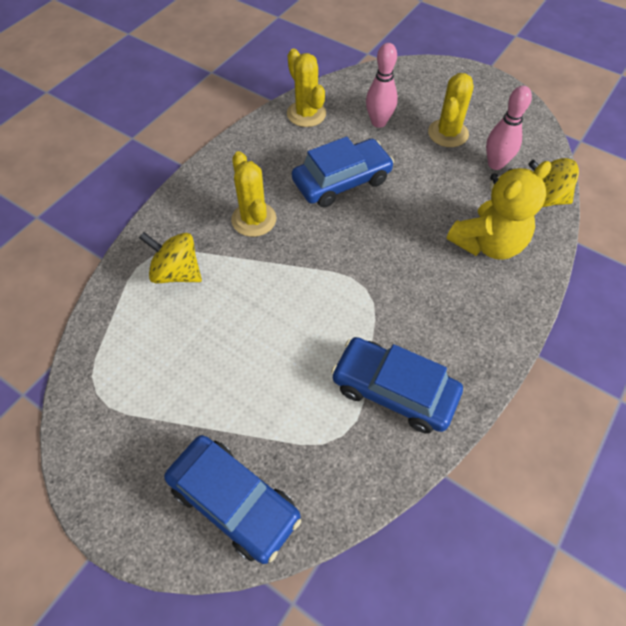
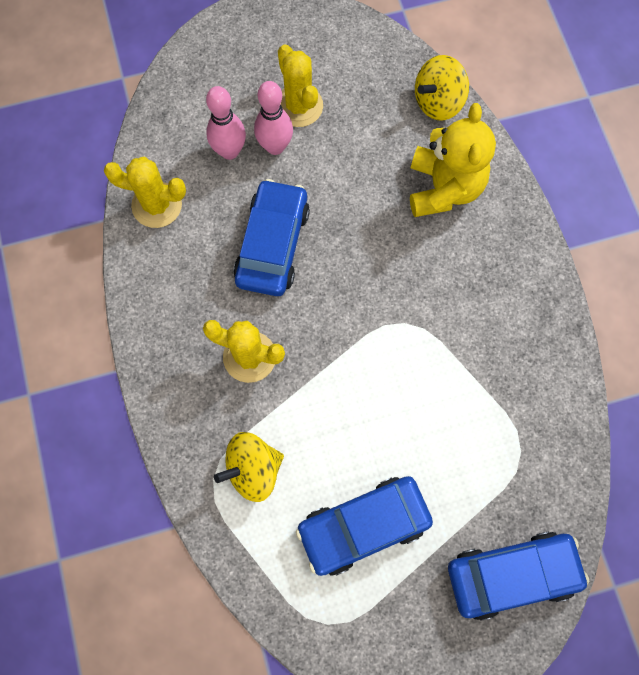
camera: 50 degrees left, 15 degrees up
(394, 390) = (515, 381): blue car -> blue car (363, 526)
(495, 164) = (369, 102): pink bowling pin -> pink bowling pin (275, 146)

